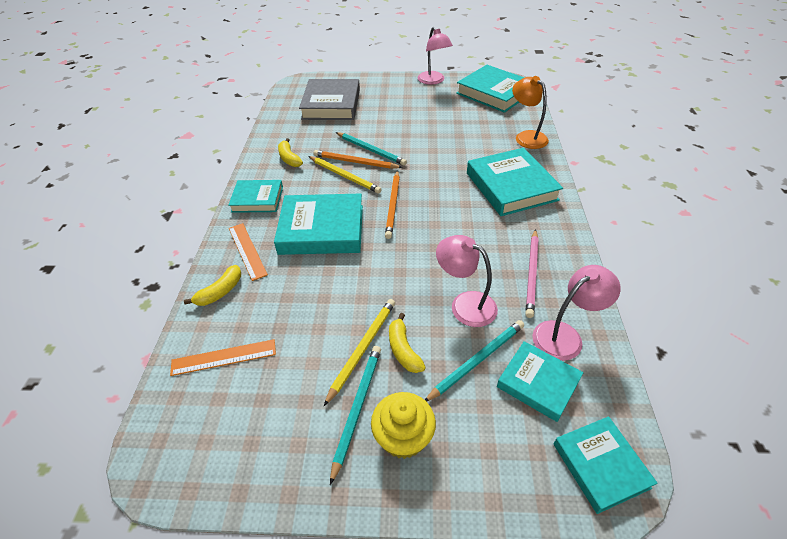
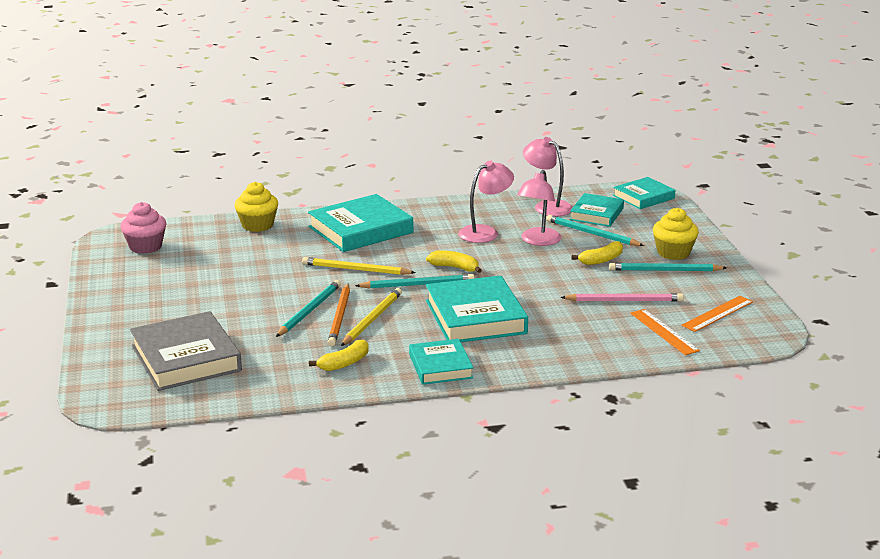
camera: 105 degrees left, 20 degrees down
(220, 292) = (595, 352): yellow banana -> yellow banana (455, 267)
(247, 251) = (531, 352): orange ruler -> orange ruler (717, 314)
(331, 104) = (186, 358): grey book -> grey book turned 75 degrees clockwise
(362, 349) = (612, 275): yellow pencil -> yellow pencil (356, 269)
(393, 205) = (417, 285): orange pencil -> turquoise pencil
(433, 81) = (106, 289): pink lamp -> pink lamp (485, 232)
(494, 93) = (145, 246): turquoise book -> pink cupcake
(526, 137) = (257, 225): orange lamp -> yellow cupcake
(532, 273) = (486, 218): pink pencil -> pink pencil (624, 300)

